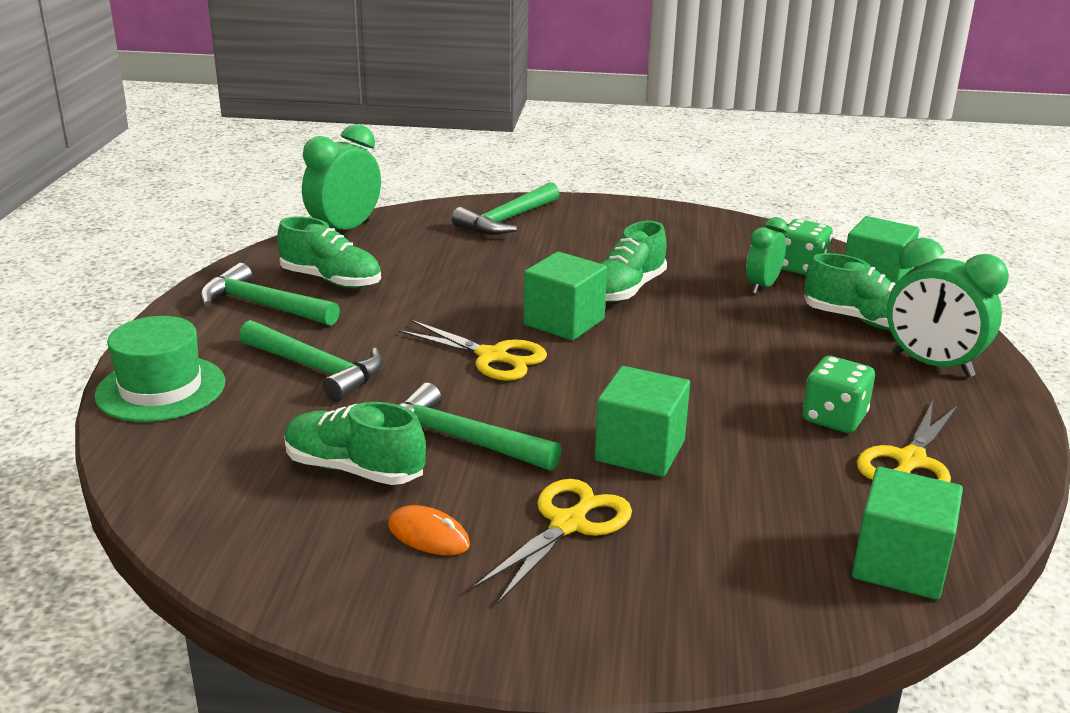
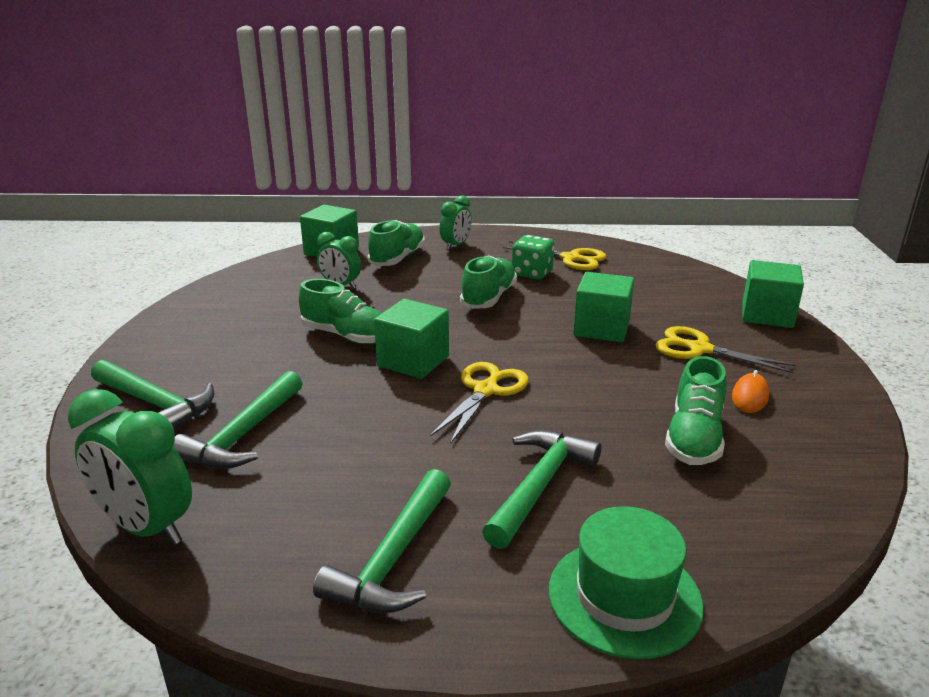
camera: 95 degrees left, 0 degrees up
(331, 280) = (318, 512): green shoe -> green shoe (488, 298)
(460, 440) = (624, 394): green hammer -> green hammer (243, 435)
(801, 268) = (306, 271): green dice -> none
(899, 565) = (669, 267): green cube -> green cube (767, 315)
(931, 365) = (456, 245): green clock -> green clock, size x0.61

